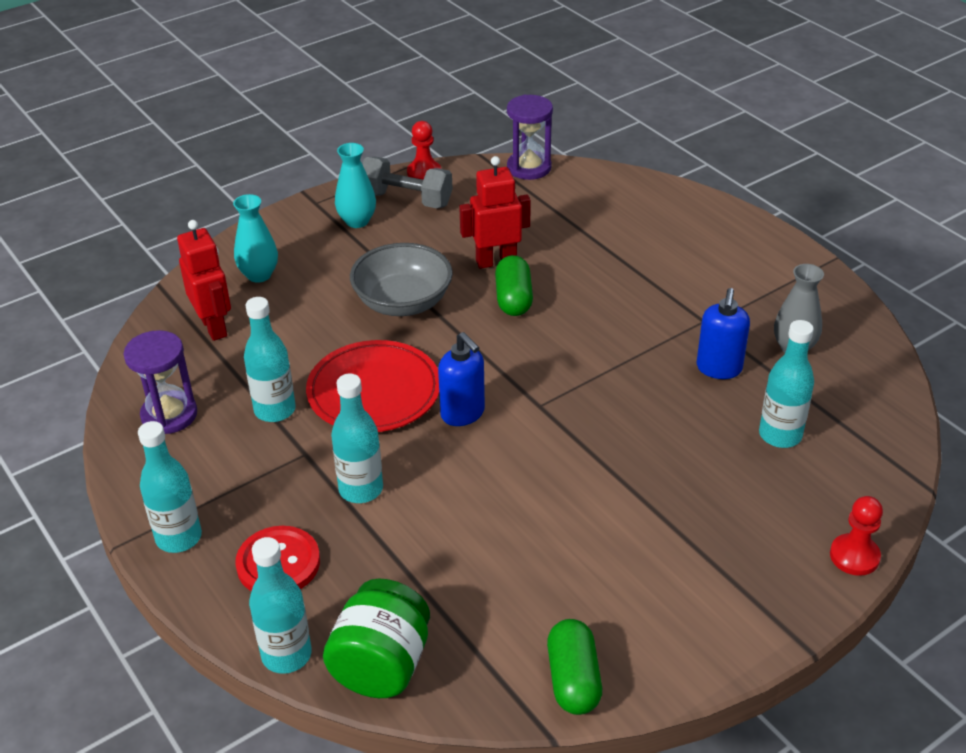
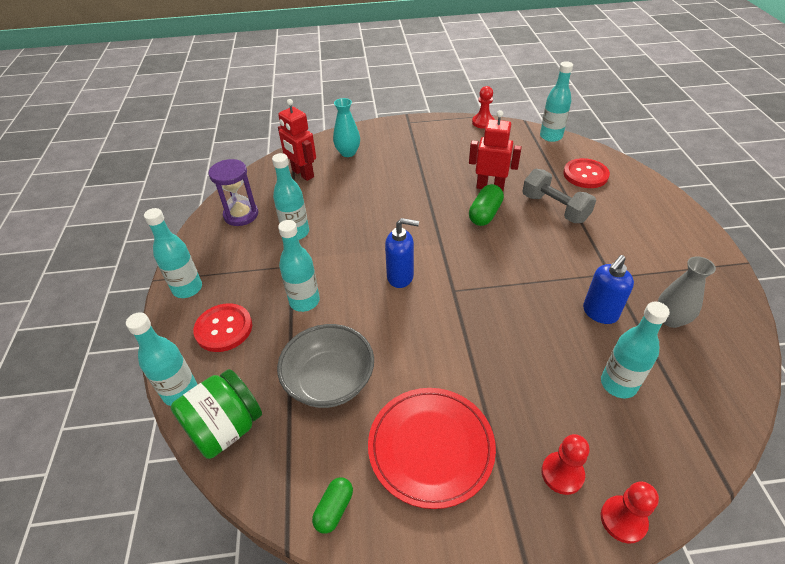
camera: 30 degrees right, 5 degrees up
(214, 327) = (302, 174): red robot -> red robot turned 135 degrees clockwise
(357, 221) = (424, 139): turquoise vase -> none
(374, 391) = (358, 242): red plate -> red plate (431, 447)
(403, 302) = (415, 194): grey bowl -> grey bowl (329, 381)
(406, 199) = (461, 135): grey dumbbell -> grey dumbbell (554, 208)
(463, 413) = (400, 277): blue soap dispenser -> blue soap dispenser turned 75 degrees counterclockwise
(529, 168) = (551, 136): purple hourglass -> turquoise bottle
(573, 679) = (334, 509): green capsule -> green capsule, size x0.67
(604, 207) = (585, 175): none -> red button
(777, 542) = (562, 474): none -> red pawn

